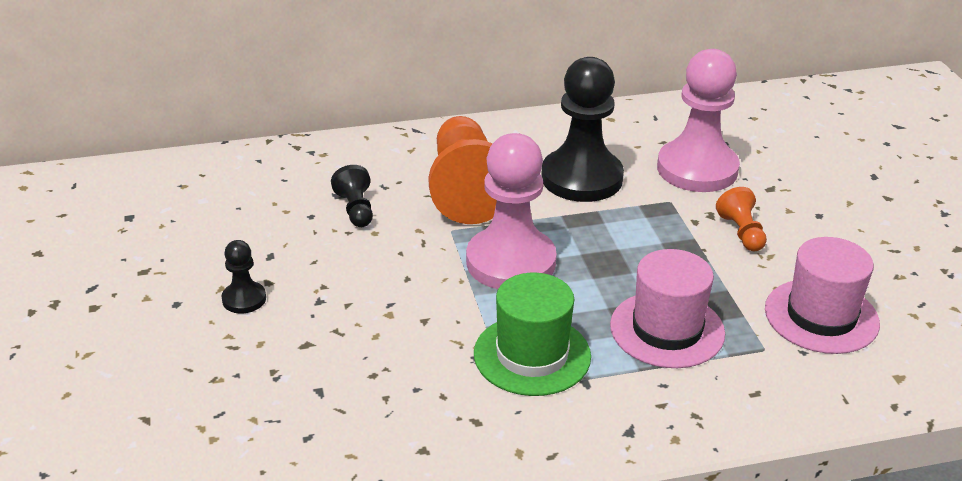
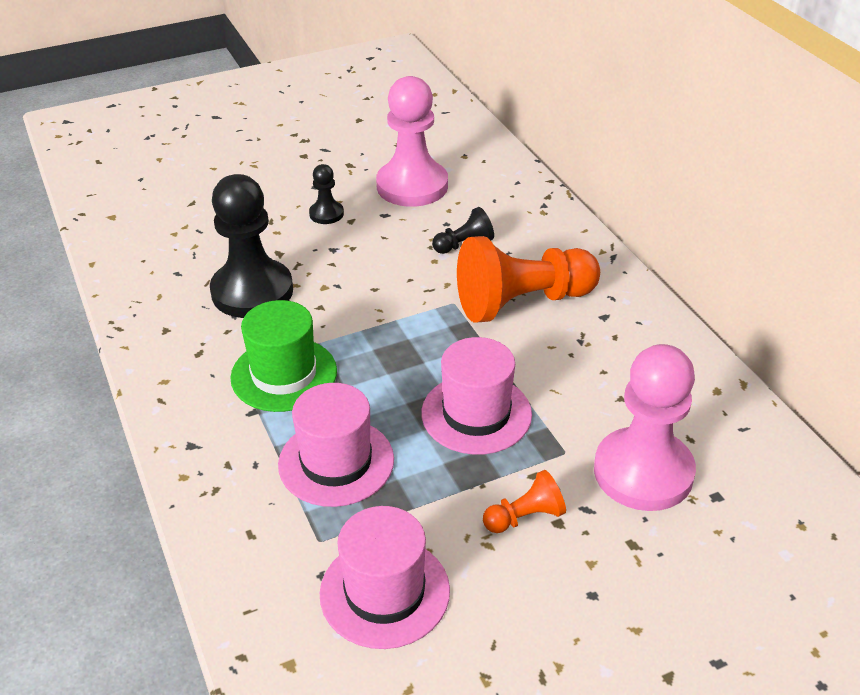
camera: 80 degrees right, 5 degrees up
(511, 262) = (415, 345): pink pawn -> pink pawn (412, 186)
(582, 178) = (579, 378): black pawn -> black pawn (252, 291)
(616, 239) = (476, 414): none -> pink hat

